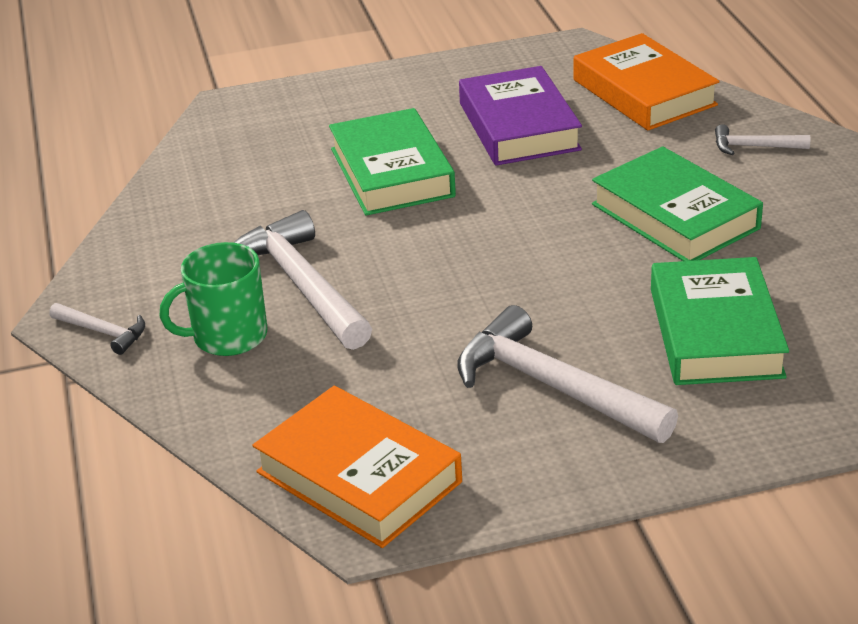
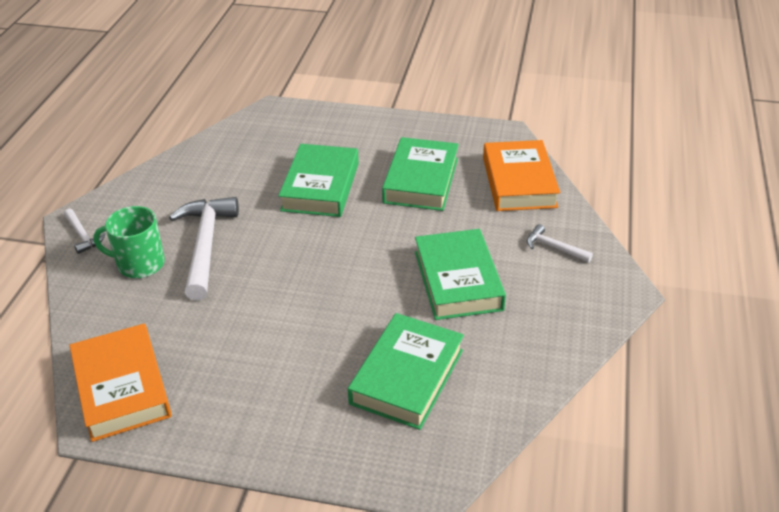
camera: 25 degrees right, 5 degrees up
(518, 126) = (421, 180): purple book -> green book
(552, 386) = (278, 373): white hammer -> none

